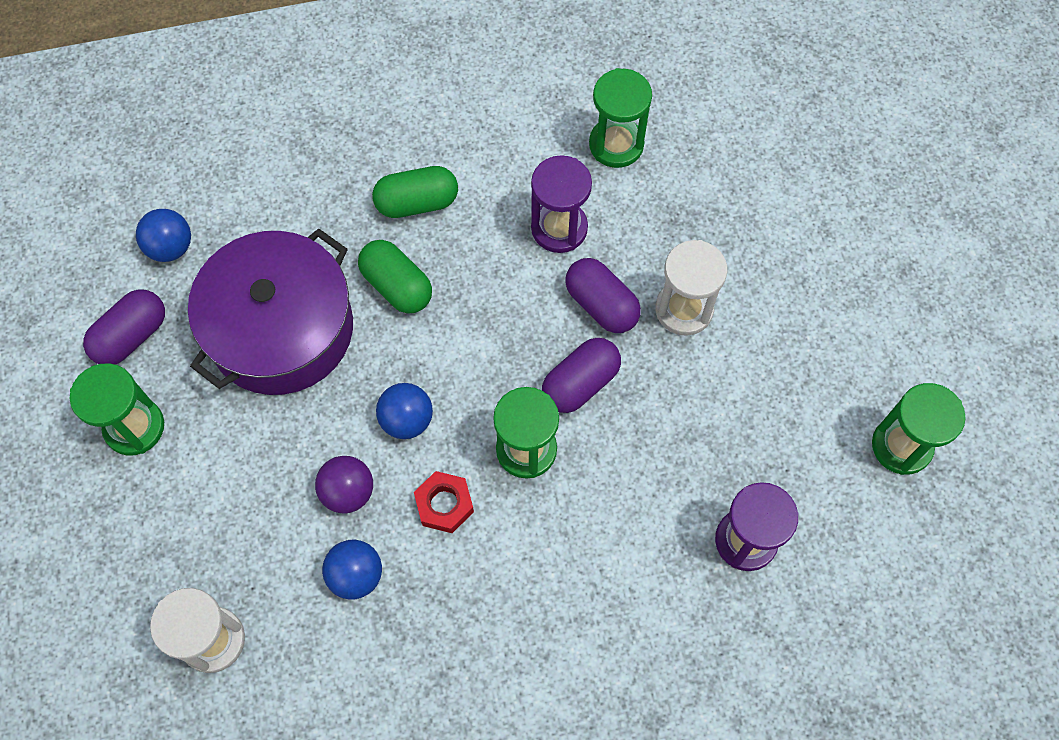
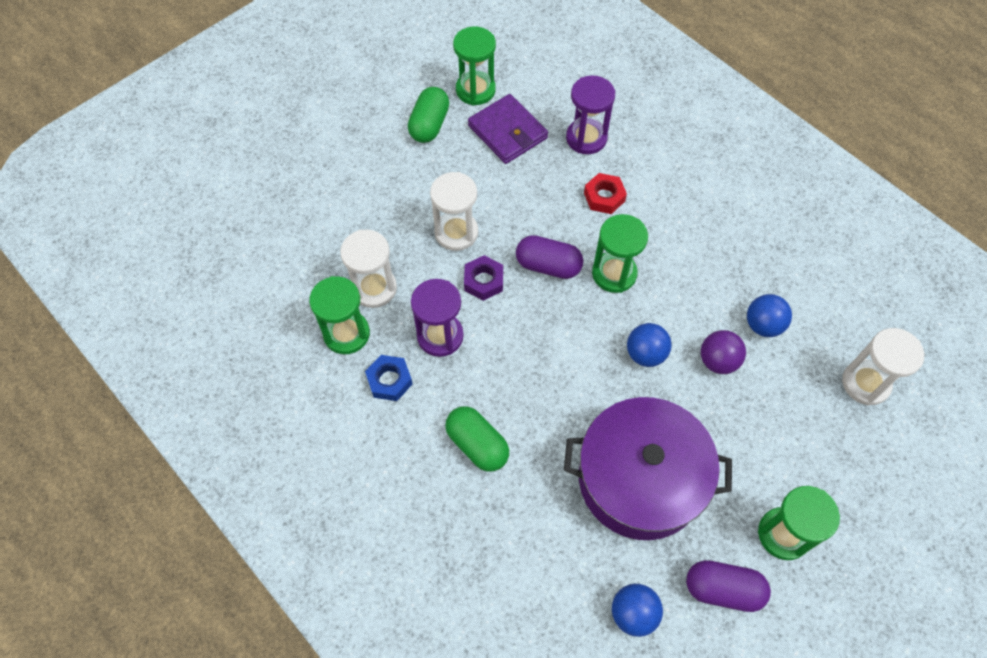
camera: 120 degrees left, 5 degrees down
(397, 286) = (554, 418): green capsule -> green capsule (429, 125)
(444, 504) = (682, 300): red nut -> red nut (604, 197)
(537, 159) = (389, 380): none -> blue nut
(601, 304) = (483, 281): purple capsule -> purple nut
(657, 193) = (374, 288): none -> white hourglass
(807, 447) = (507, 132): none -> purple wallet

